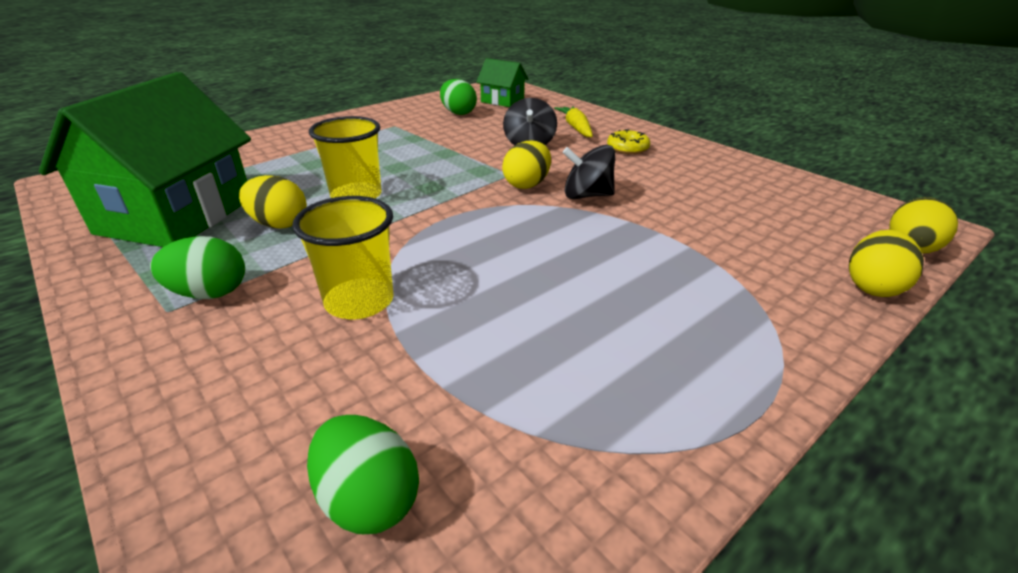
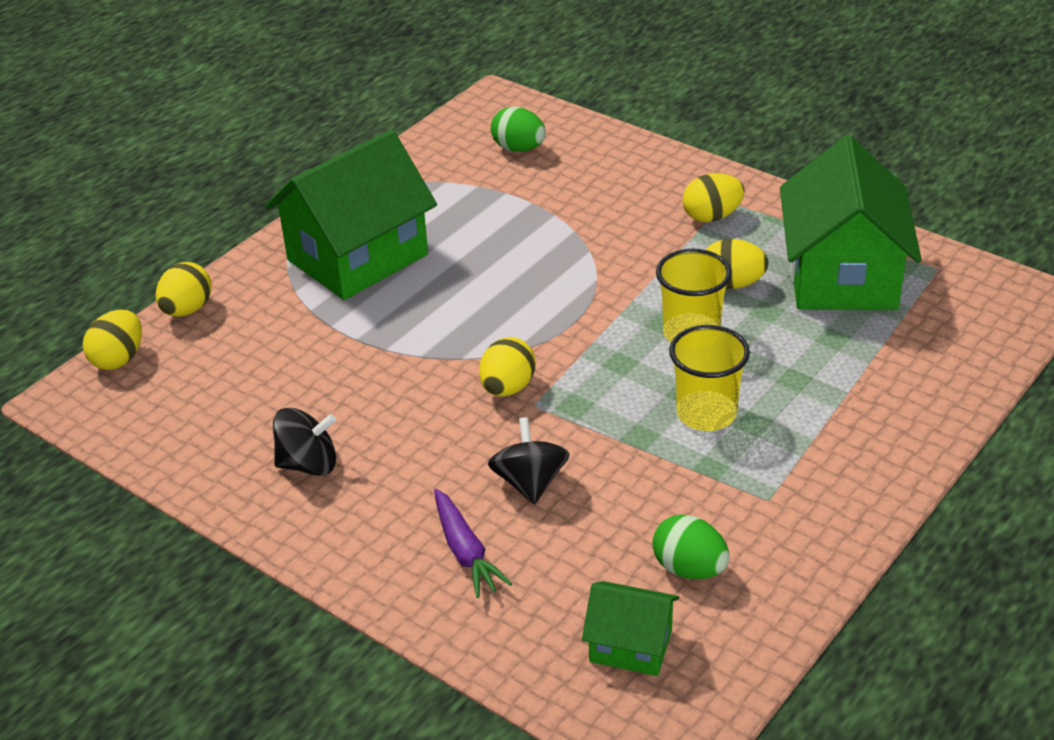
camera: 170 degrees right, 5 degrees up
(210, 293) = (712, 217): green egg -> yellow egg
(359, 301) = (595, 230): yellow cup -> yellow cup (706, 414)
(576, 128) = (465, 551): yellow carrot -> purple carrot
(587, 195) = (433, 381): black spinning top -> black spinning top (308, 464)
(627, 148) = (380, 500): yellow donut -> none
(675, 317) = (358, 257): none -> green house

